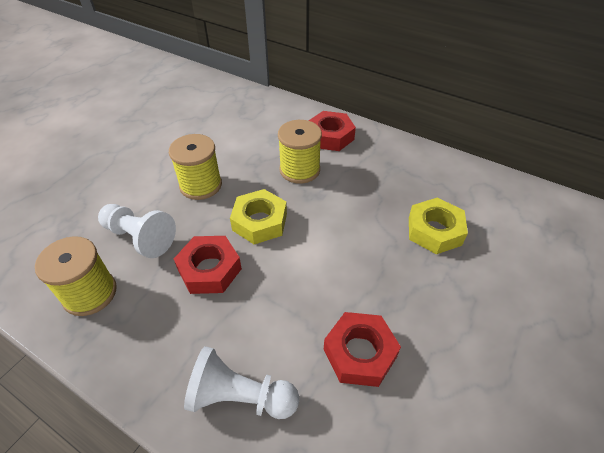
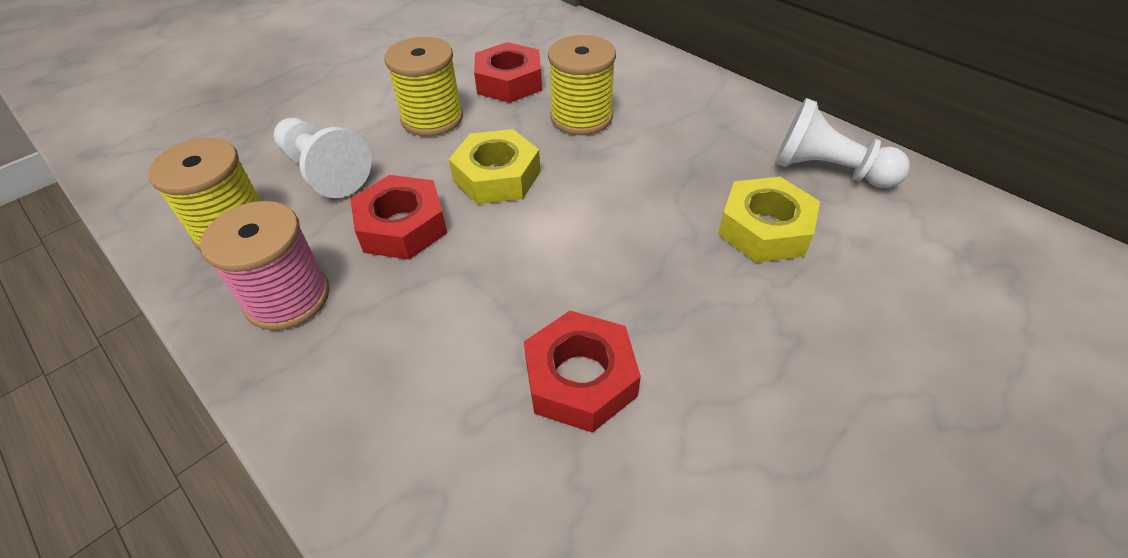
camera: 15 degrees right, 0 degrees up
(150, 337) = (288, 298): none -> pink spool
(240, 396) = (379, 401): white pawn -> white pawn (827, 170)
(330, 136) = (644, 79): red nut -> red nut (509, 82)

